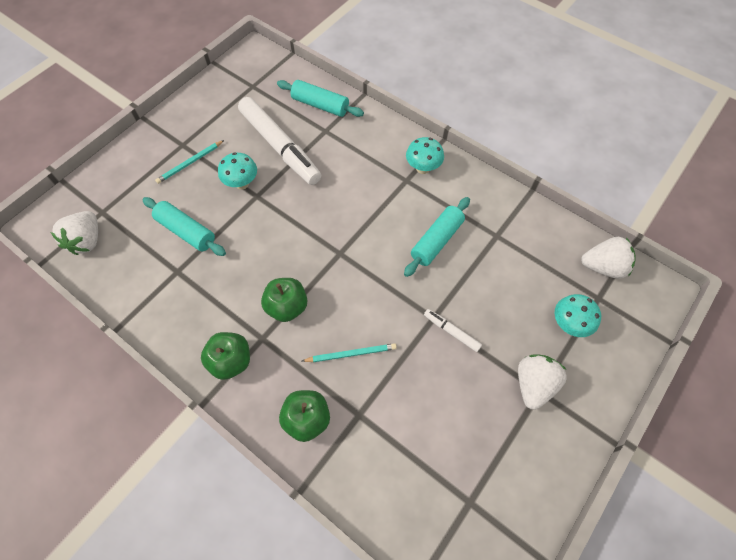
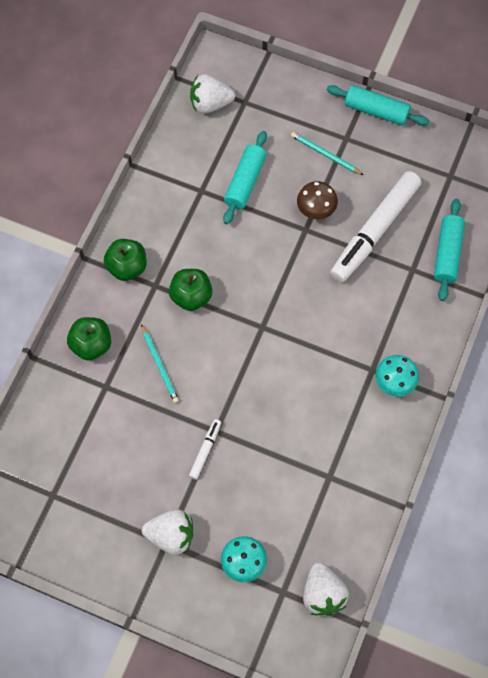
camera: 75 degrees right, 5 degrees up
(242, 183) = (316, 211): turquoise mushroom -> brown mushroom
(436, 241) = (304, 416): turquoise rolling pin -> turquoise rolling pin (376, 111)

